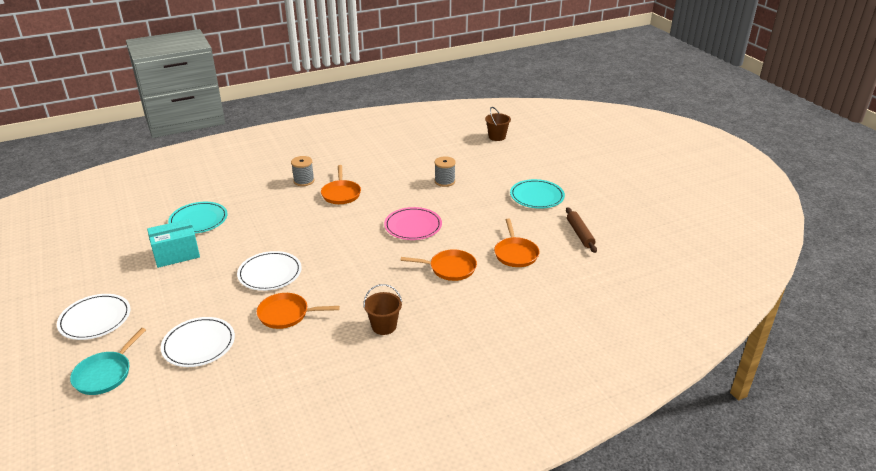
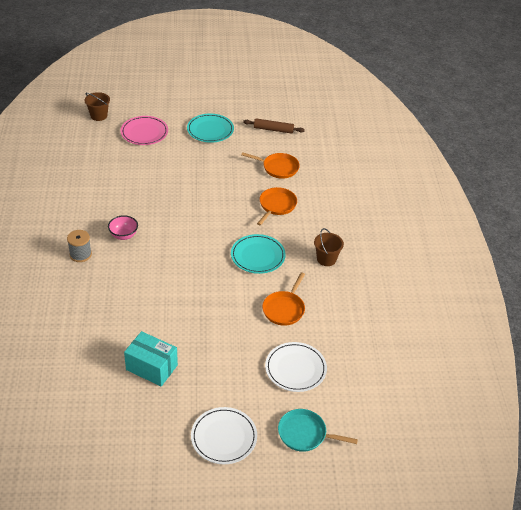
camera: 70 degrees left, 10 degrees up
(105, 374) = (305, 434): turquoise pan -> turquoise pan turned 150 degrees clockwise
(176, 254) = (151, 367): turquoise box -> turquoise box turned 60 degrees counterclockwise
(198, 220) = (100, 343): turquoise plate -> turquoise plate (258, 256)
(270, 273) = (222, 308): white plate -> none
(341, 194) = (123, 235): orange pan -> pink bowl
(413, 226) = (207, 207): pink plate -> pink plate (144, 132)
(444, 181) = (150, 169): grey spool -> none

